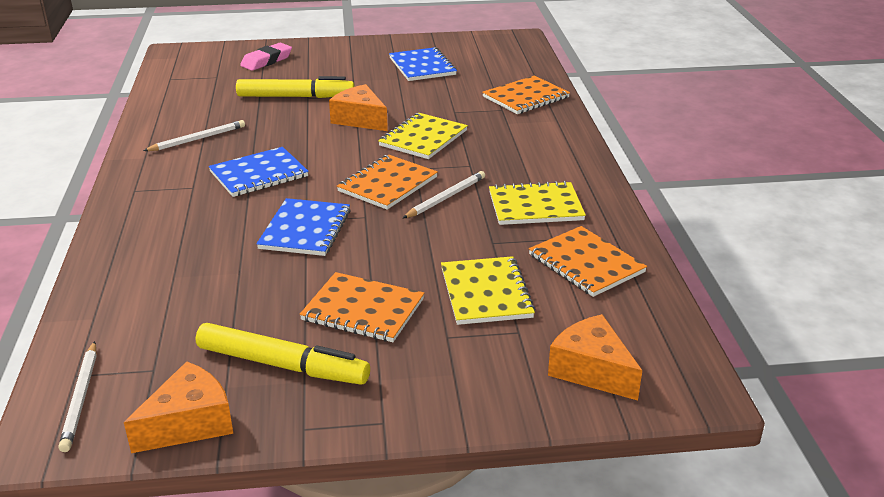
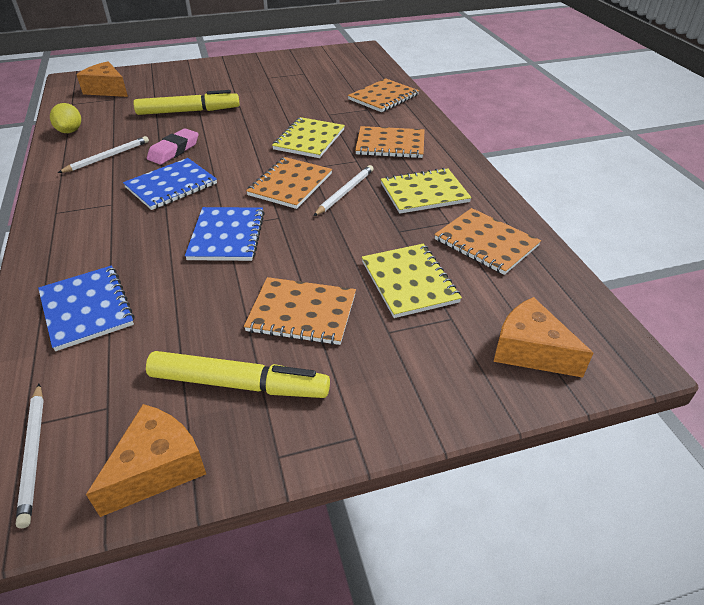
camera: 10 degrees left, 10 degrees up
(163, 108) = (70, 131): none -> yellow lemon
(267, 61) = (156, 82): pink eraser -> pink eraser (174, 150)
(360, 119) = (250, 127): orange cheese -> orange cheese (107, 90)
(422, 66) = (290, 77): blue notebook -> blue notebook (87, 308)
(515, 151) = (390, 144): none -> orange notebook

